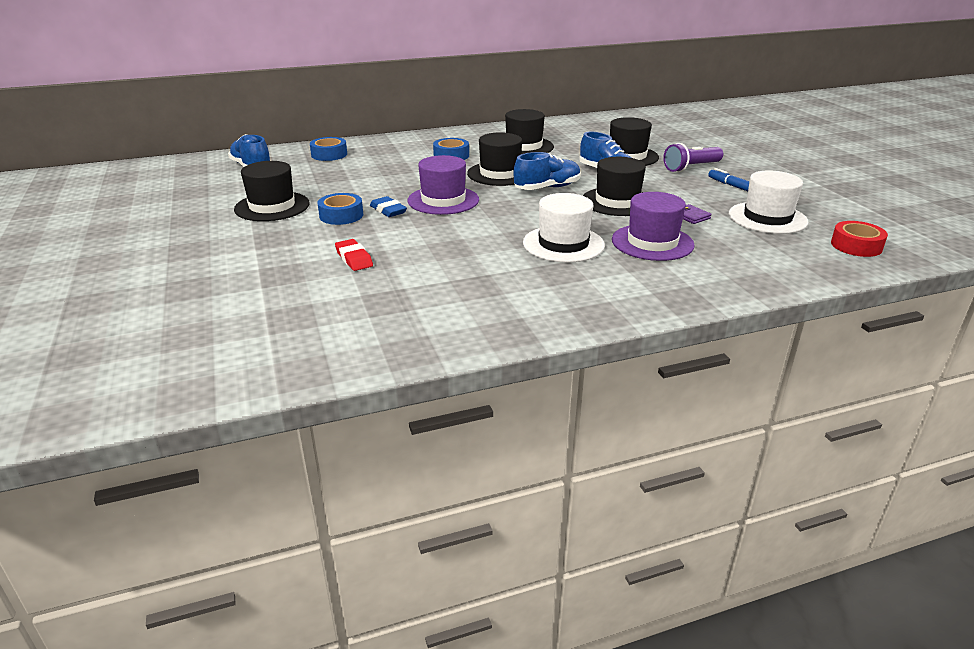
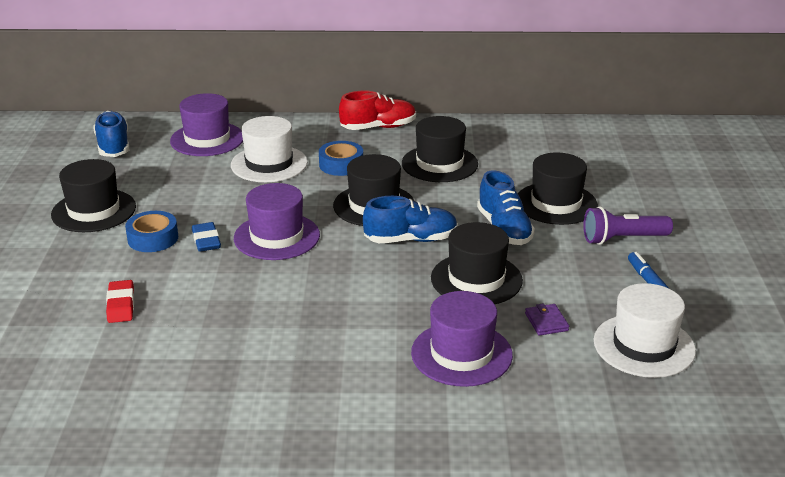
camera: 20 degrees right, 0 degrees up
(329, 154) = (207, 139): blue tape -> purple hat
(458, 133) = (378, 127): none -> red shoe
(563, 244) = (356, 333): white hat -> white hat (269, 164)
(856, 246) = (718, 418): red tape -> none

